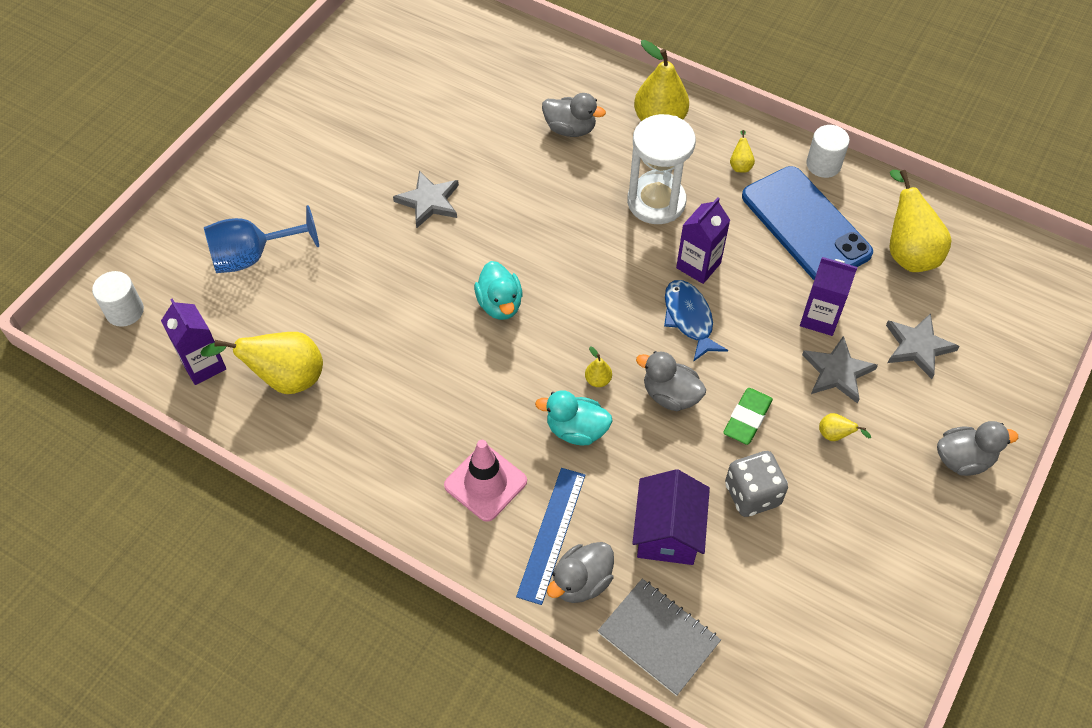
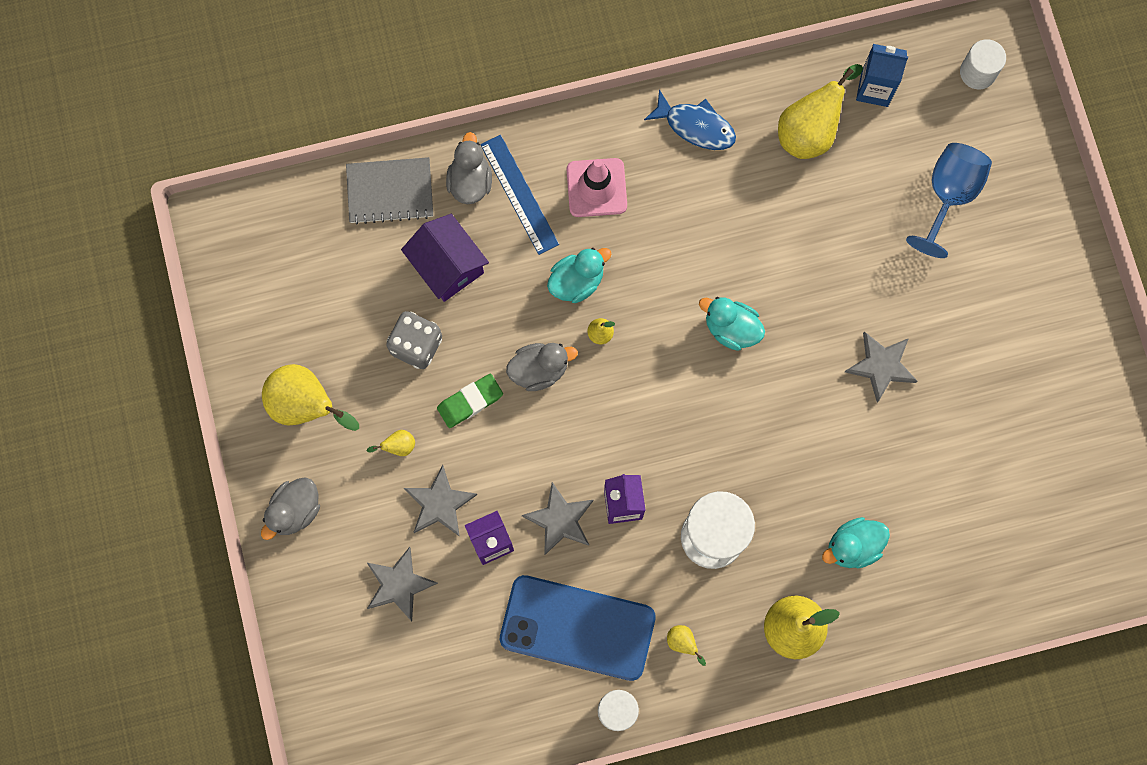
camera: 135 degrees right, 20 degrees up
(203, 365) = (874, 89): purple carton -> blue carton
(570, 129) = (853, 546): grey duck -> turquoise duck
(689, 319) = (585, 448): blue fish -> blue fish (695, 126)
(747, 418) = (470, 402): green eraser -> green eraser turned 75 degrees clockwise
(754, 292) = (560, 520): none -> grey star
(907, 252) = (476, 676): yellow pear -> yellow pear (306, 405)

